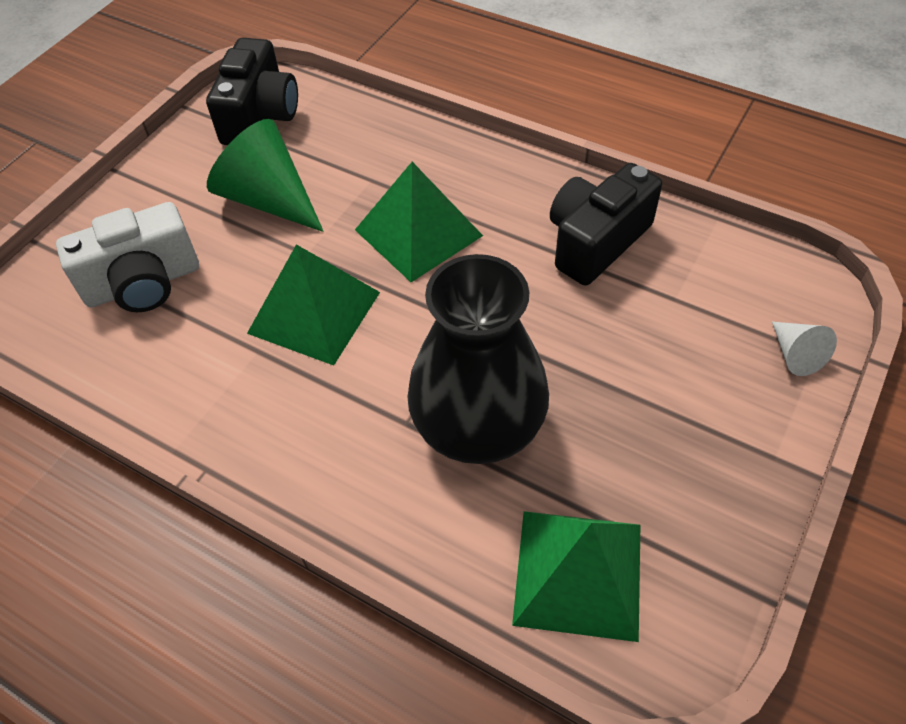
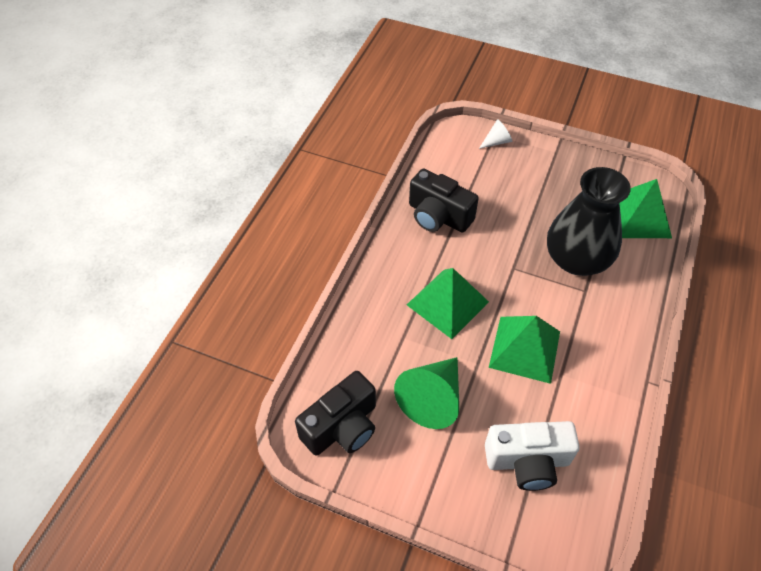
camera: 100 degrees left, 0 degrees up
(143, 283) = (527, 461): white camera -> white camera turned 120 degrees clockwise
(260, 116) = (342, 427): black camera -> black camera turned 135 degrees clockwise

